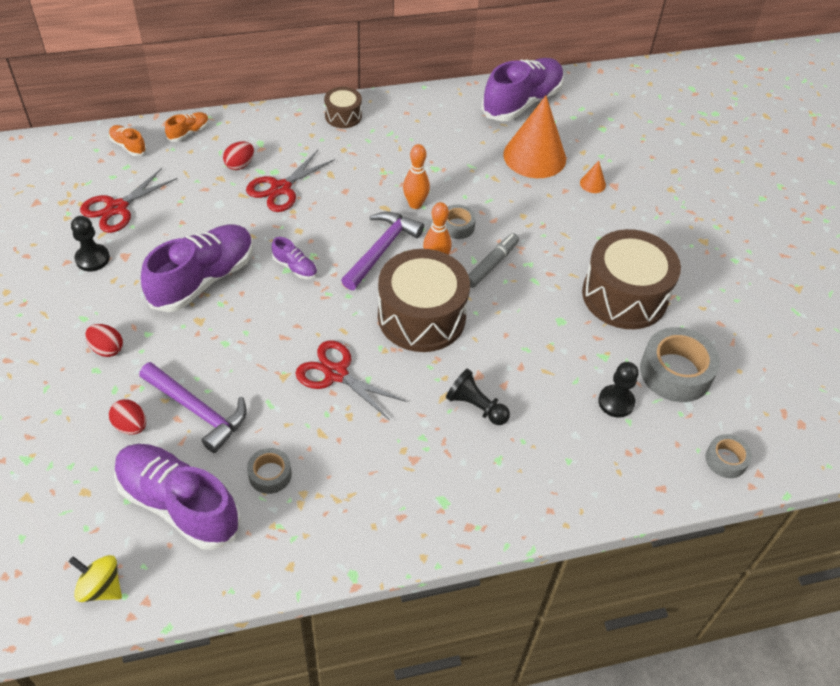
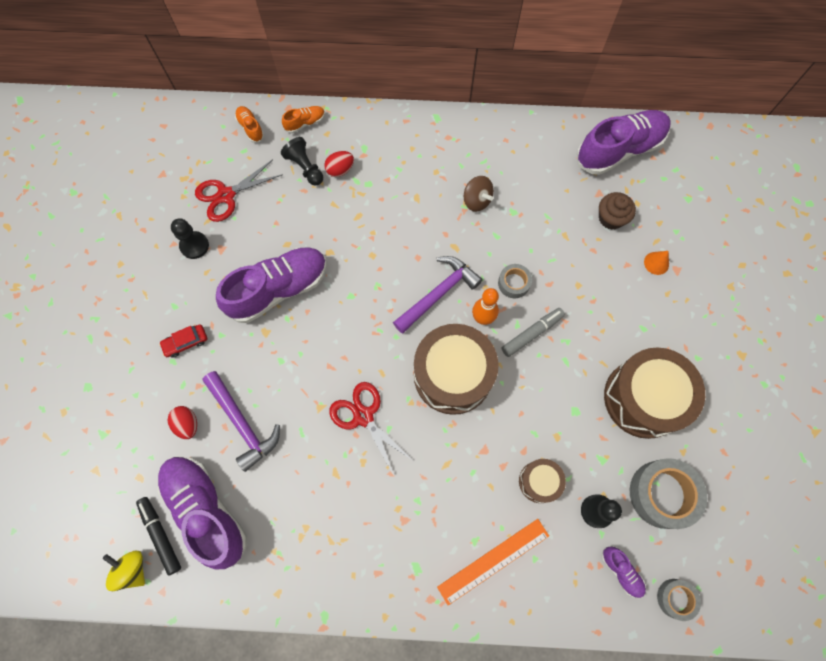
camera: 20 degrees right, 20 degrees up
(107, 349) = (186, 342): red egg -> red car
(128, 543) = (161, 535): none -> black marker
(270, 474) = (284, 502): grey tape -> none
(281, 188) = (369, 204): red scissors -> none
(295, 267) = (358, 295): purple shoe -> purple shoe (621, 571)
(343, 116) = (446, 132): brown drum -> brown drum (539, 482)
(394, 165) = (476, 200): none -> brown spinning top
(415, 204) = (483, 249): orange bowling pin -> none
(476, 406) = (472, 482): black pawn -> black pawn (305, 167)
(525, 473) = (493, 561): none -> orange ruler
(534, 156) = (611, 218): orange cone -> brown cupcake

